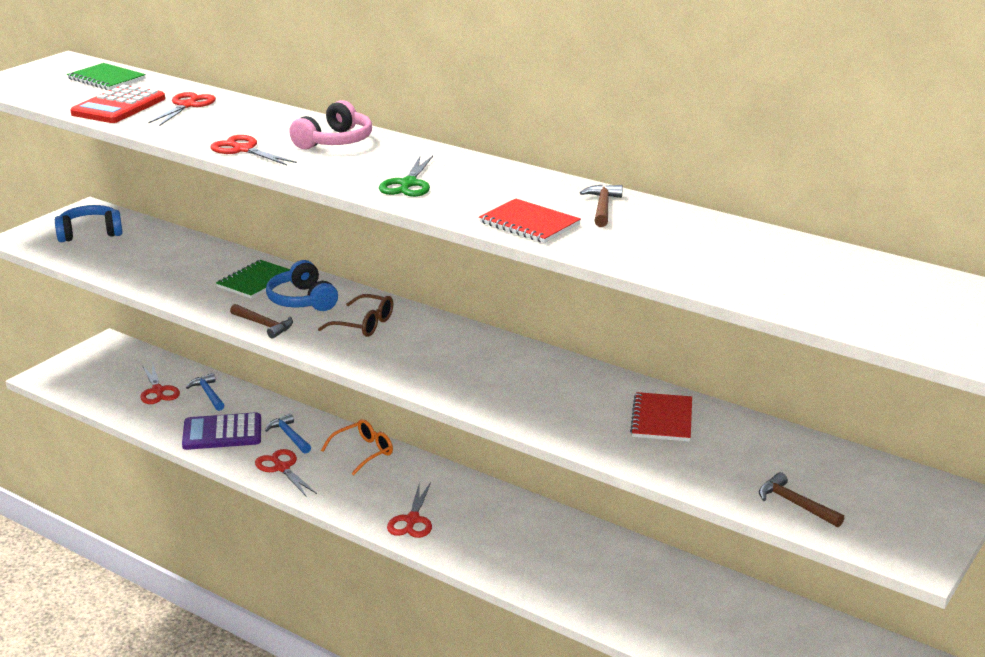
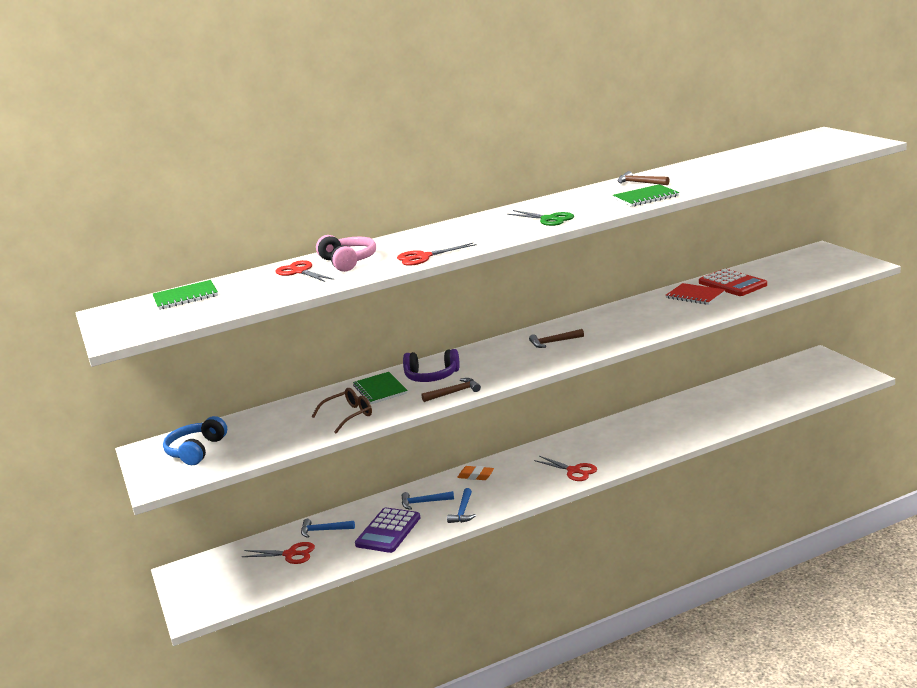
camera: 55 degrees left, 5 degrees down
(118, 106) = (263, 293): red calculator -> red calculator (732, 284)
(282, 468) = (463, 511): red scissors -> blue hammer
(302, 300) = (431, 376): blue headphones -> purple headphones
(335, 141) = (445, 233): pink headphones -> pink headphones (348, 261)
(363, 452) = (476, 476): orange glasses -> orange eraser
(364, 324) = (493, 360): brown glasses -> brown glasses (349, 415)
(529, 223) = (645, 197): red notebook -> green notebook
(795, 504) = (803, 280): brown hammer -> brown hammer (553, 342)

